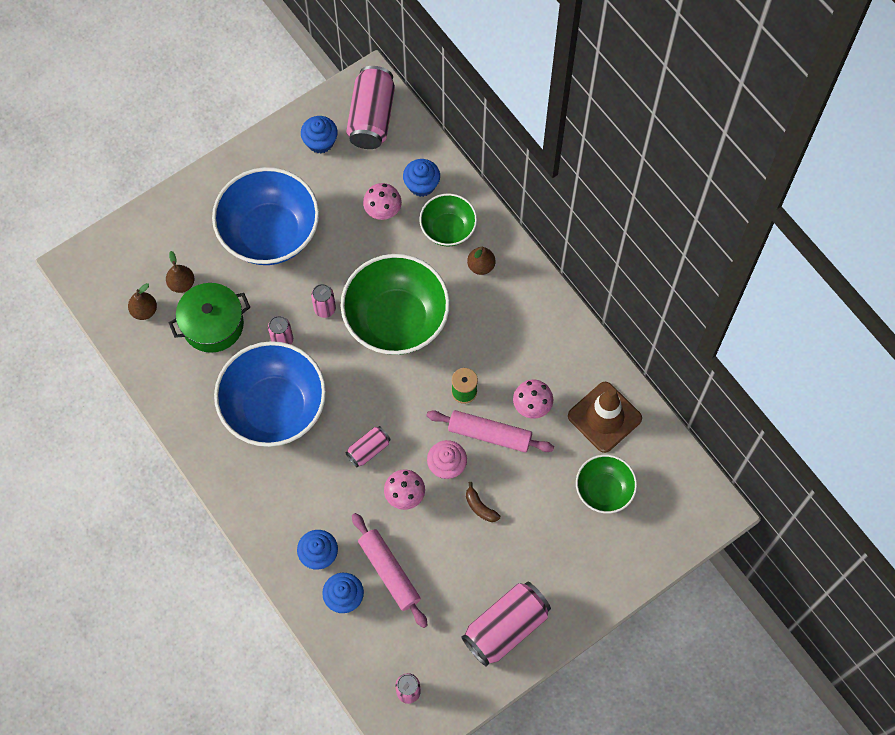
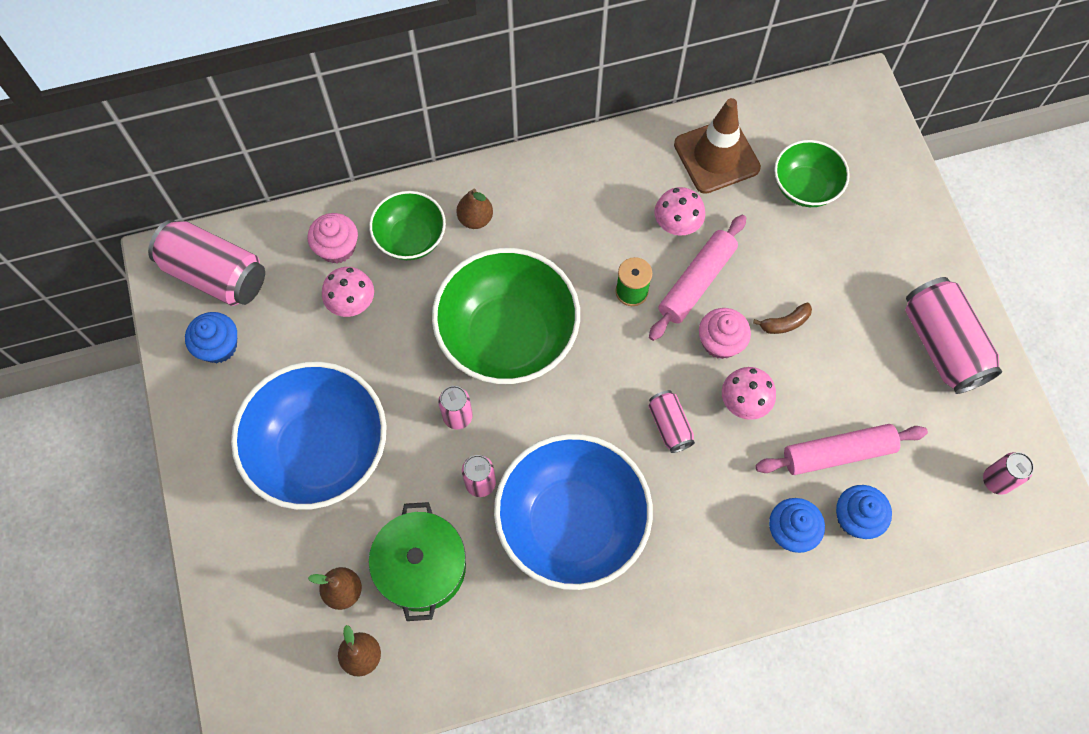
camera: 70 degrees left, 0 degrees up
(421, 185) = (337, 248): blue cupcake -> pink cupcake

